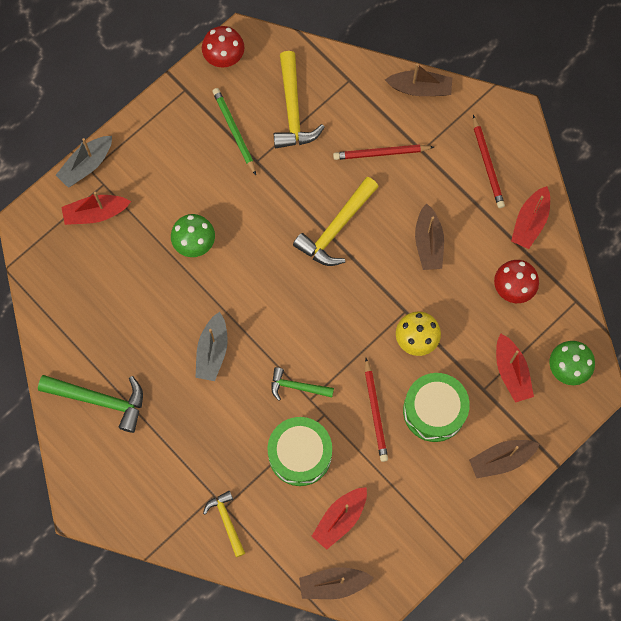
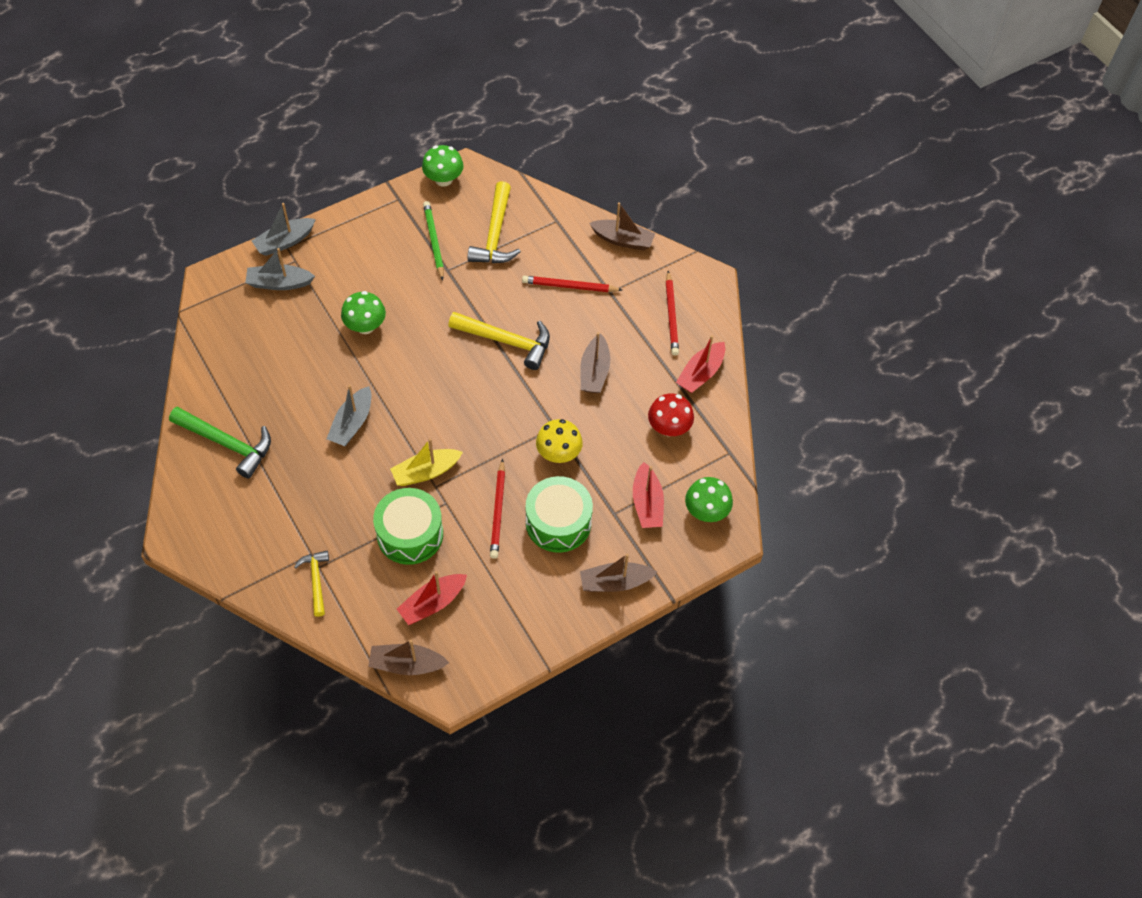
camera: 10 degrees right, 15 degrees down
(95, 213) = (279, 283): red boat -> grey boat
(224, 56) = (443, 179): red mushroom -> green mushroom
(297, 386) = (426, 472): green hammer -> yellow boat
(336, 228) = (507, 341): yellow hammer -> yellow hammer turned 120 degrees counterclockwise

